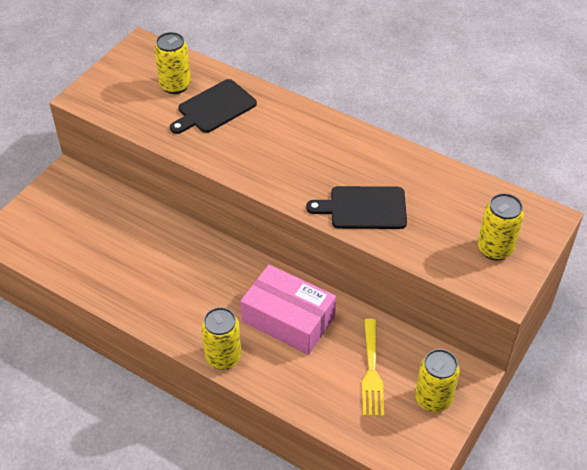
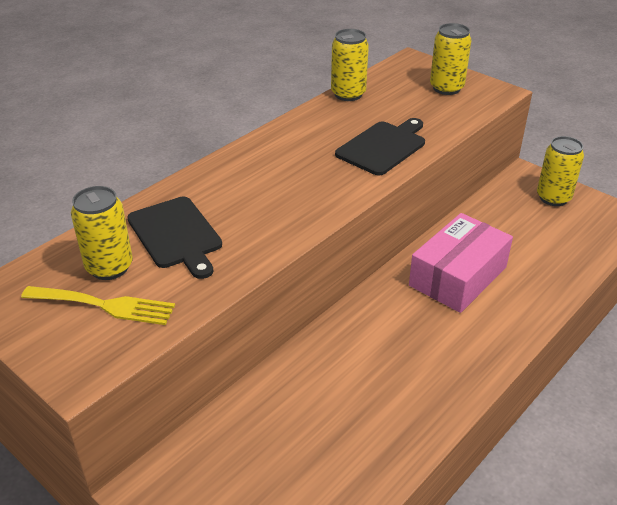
camera: 80 degrees left, 10 degrees down
(223, 357) = (512, 333): yellow can -> yellow can (348, 94)
(364, 208) = (383, 147): black cutting board -> black cutting board turned 150 degrees counterclockwise
(372, 372) = (525, 228): yellow fork -> yellow fork (105, 305)

